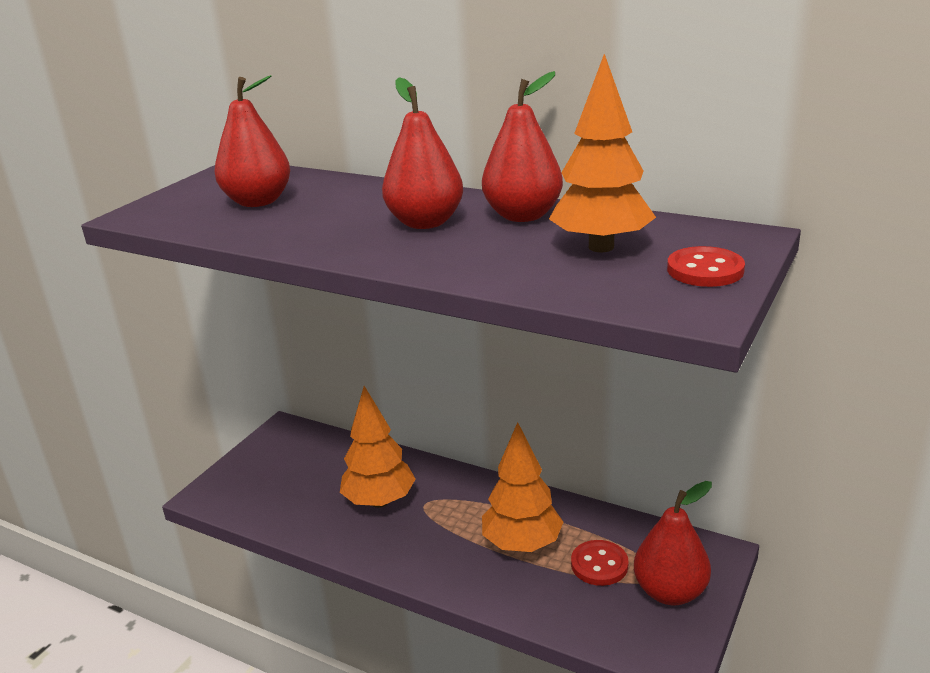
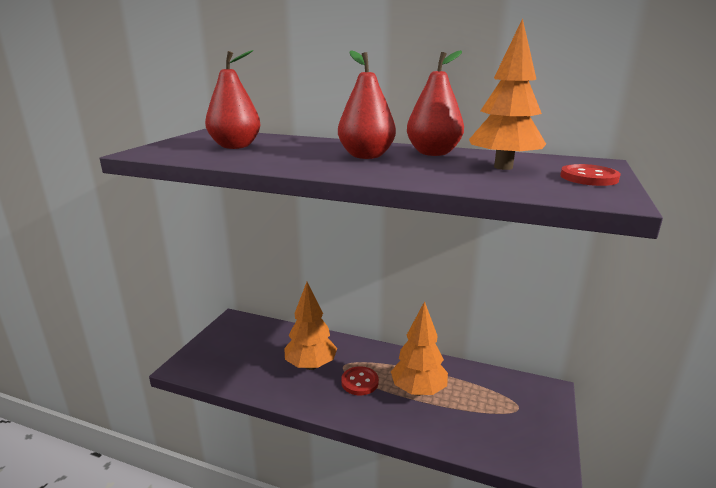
camera: 10 degrees left, 5 degrees down
(599, 565) = (475, 402): red button -> red button (359, 382)
(670, 592) = (529, 418): red pear -> none

